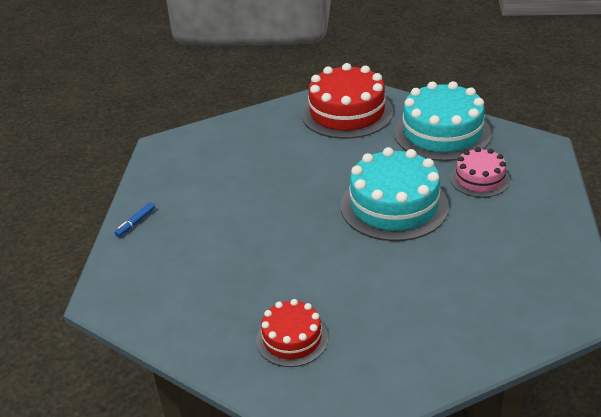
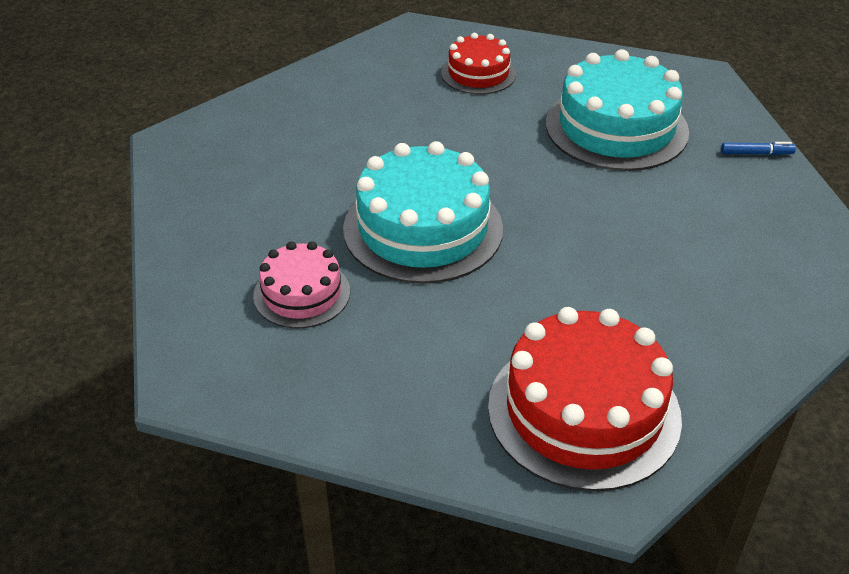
camera: 160 degrees right, 5 degrees up
(136, 223) = (756, 153): blue marker -> blue marker turned 75 degrees clockwise
(442, 133) = (380, 386): turquoise cake -> turquoise cake (616, 128)

